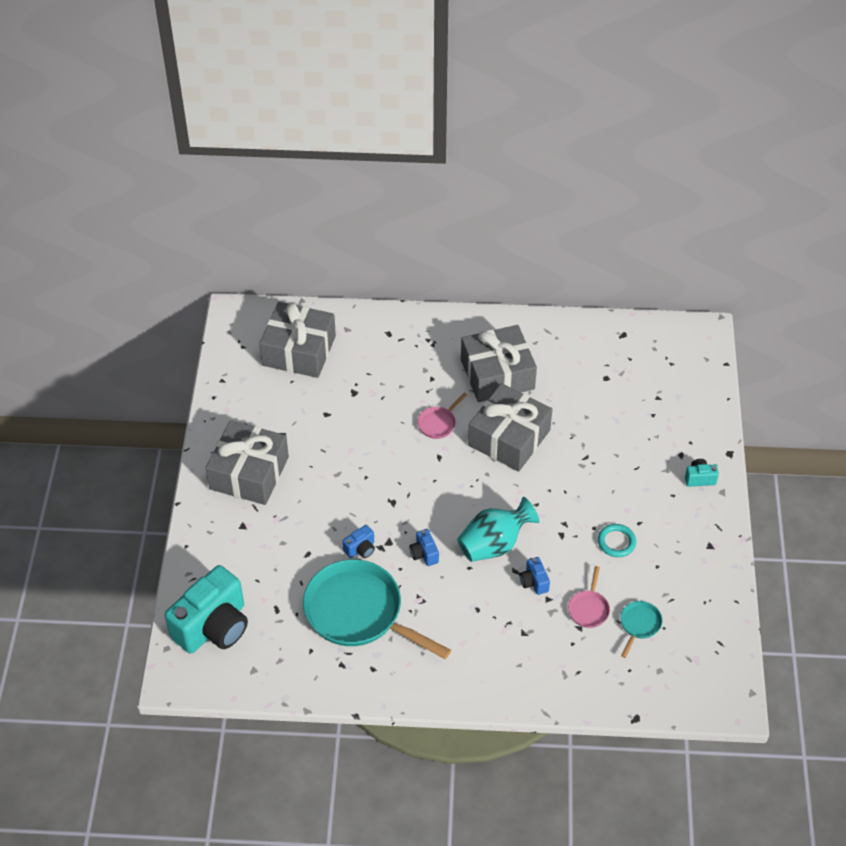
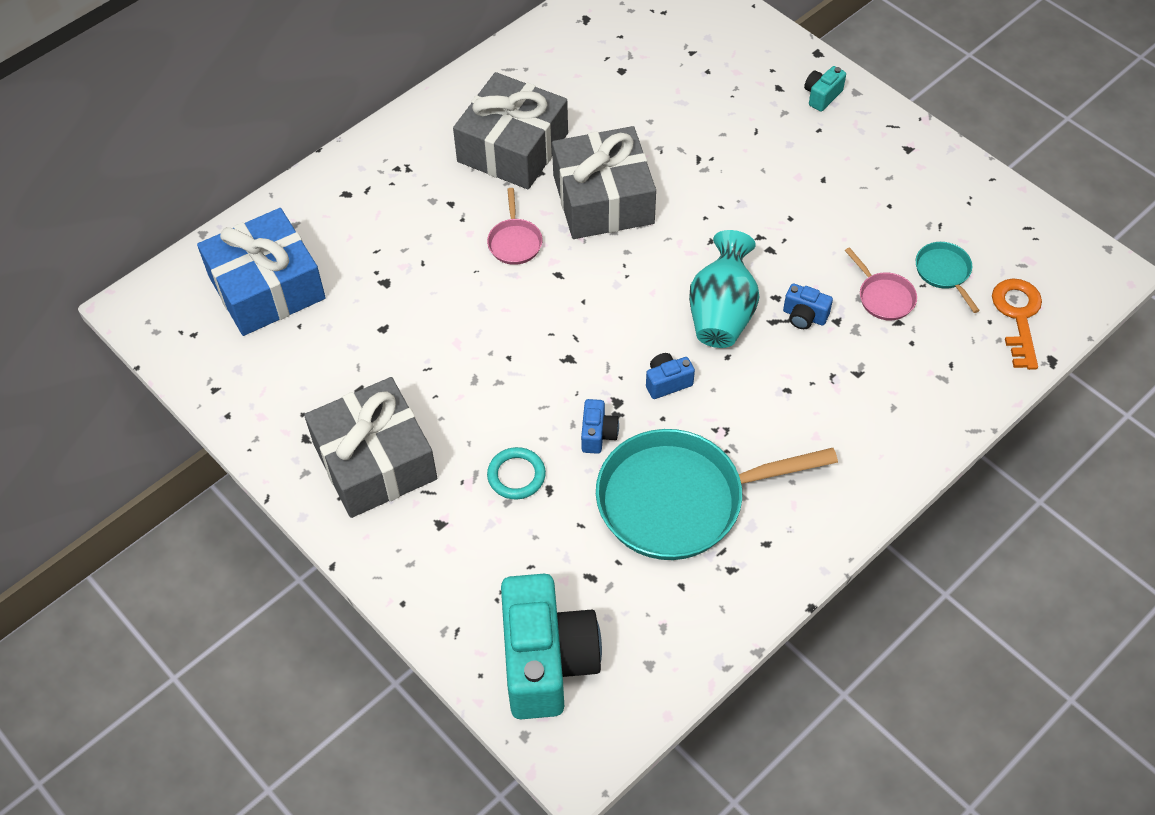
camera: 45 degrees left, 5 degrees up
(299, 351) = (267, 287): grey gift -> blue gift
(424, 554) = (667, 382): blue camera -> blue camera turned 135 degrees clockwise
(616, 542) = (827, 214): turquoise ring -> turquoise ring (516, 475)
(648, 681) = (1018, 317): none -> orange key

